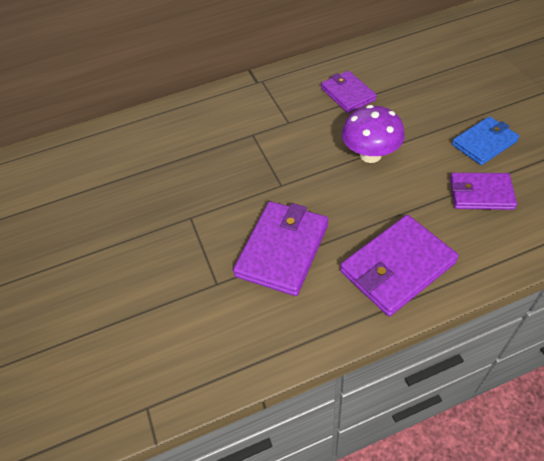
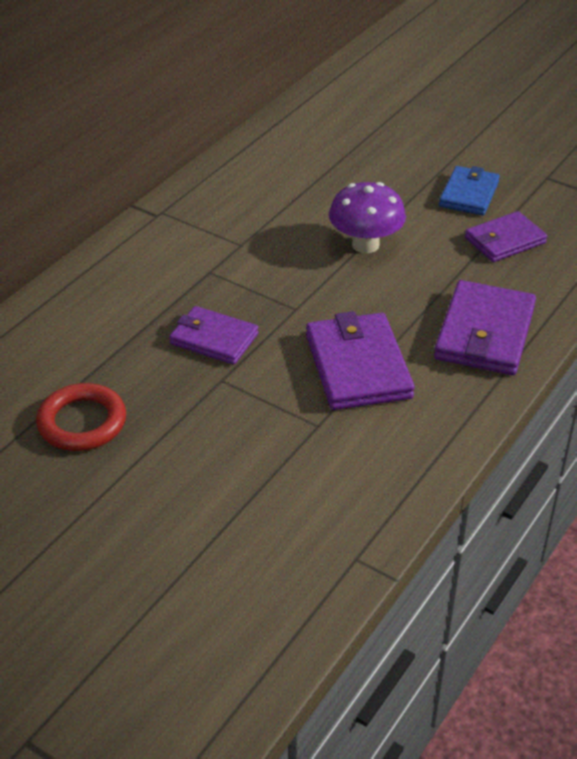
camera: 40 degrees left, 10 degrees down
(91, 209) = (82, 422): none -> red ring
(348, 94) = (282, 193): purple wallet -> purple wallet (214, 339)

